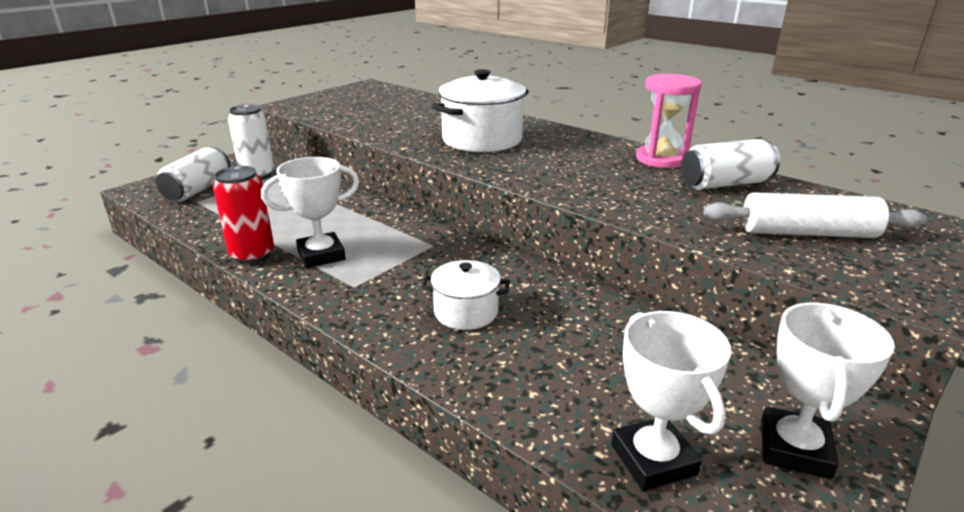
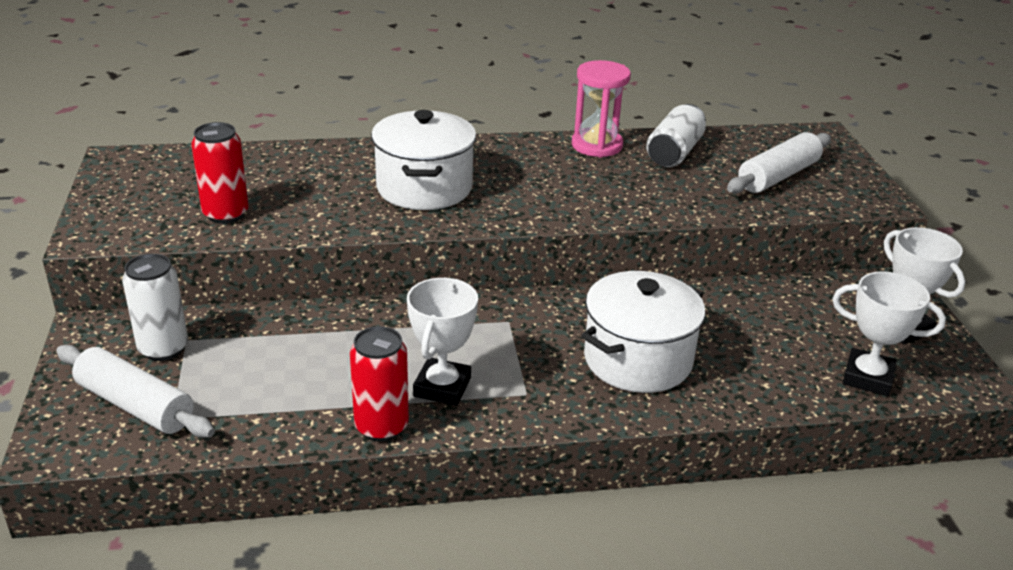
camera: 50 degrees left, 5 degrees up
(198, 189) = (136, 405): white can -> white rolling pin
(356, 116) = (226, 214): none -> red can
(466, 312) = (637, 360): white pot -> white pot, size x1.76

